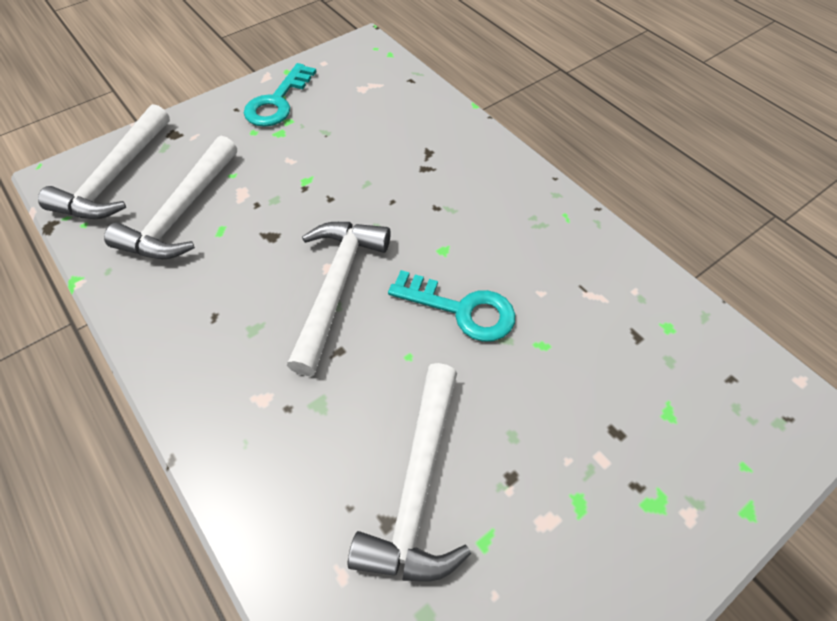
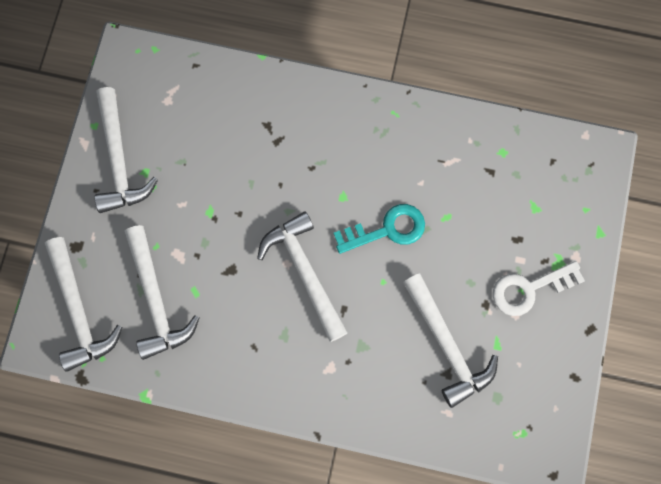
camera: 40 degrees left, 20 degrees up
(277, 101) = (119, 160): turquoise key -> white hammer
(588, 505) = (529, 289): none -> white key

